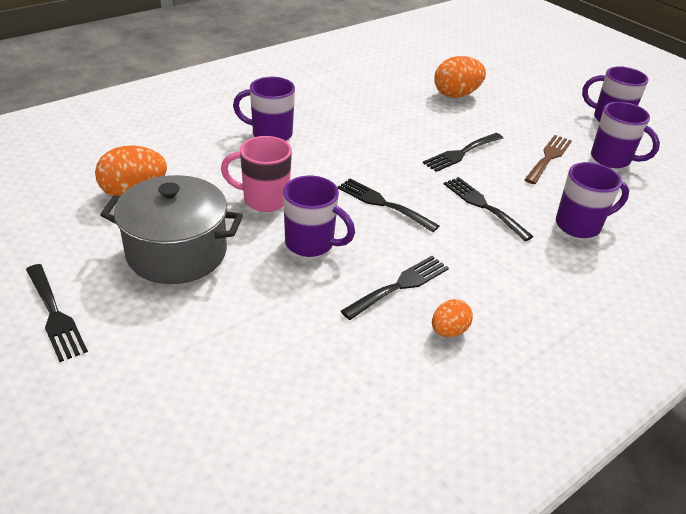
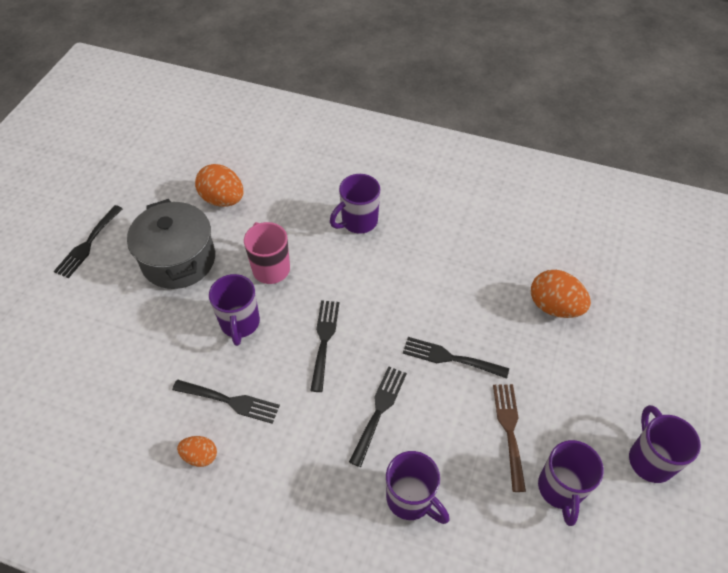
camera: 60 degrees right, 15 degrees up
(270, 134) = (358, 222): purple mug -> purple mug turned 105 degrees counterclockwise
(548, 157) = (509, 430): brown fork -> brown fork turned 90 degrees counterclockwise

